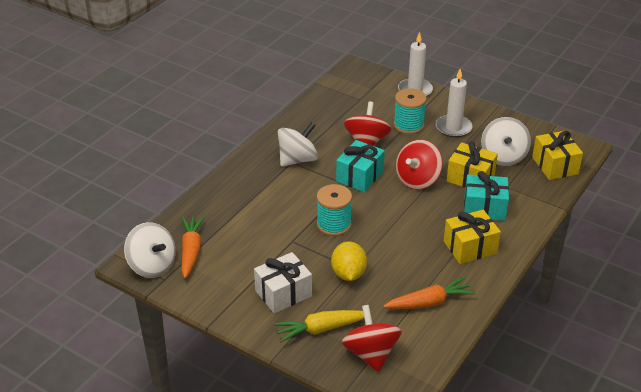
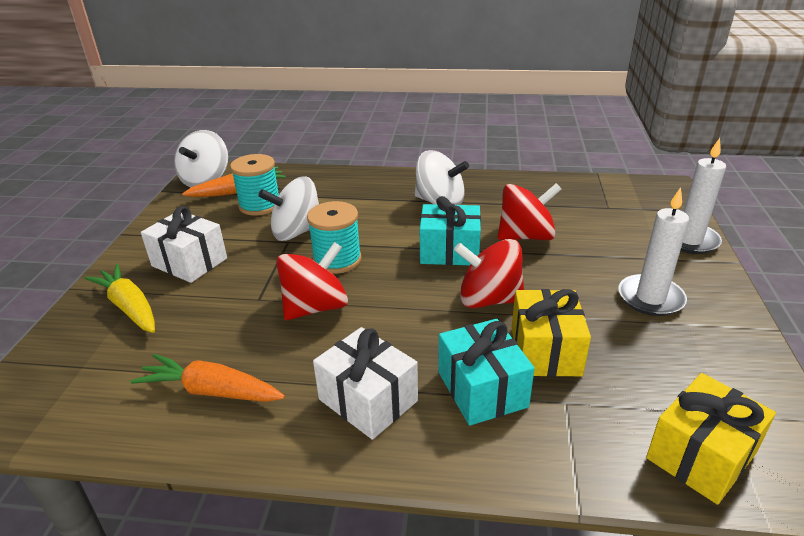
camera: 65 degrees right, 5 degrees down
(348, 274) = (245, 298): yellow lemon -> none
(370, 353) = (86, 363): red spinning top -> red spinning top (315, 307)
(408, 125) = (603, 257): turquoise spool -> turquoise spool (260, 205)
(429, 302) = (211, 391): orange carrot -> orange carrot turned 150 degrees clockwise
(470, 247) = (368, 400): yellow gift -> white gift
(503, 156) = (644, 373): white spinning top -> white spinning top (296, 232)

